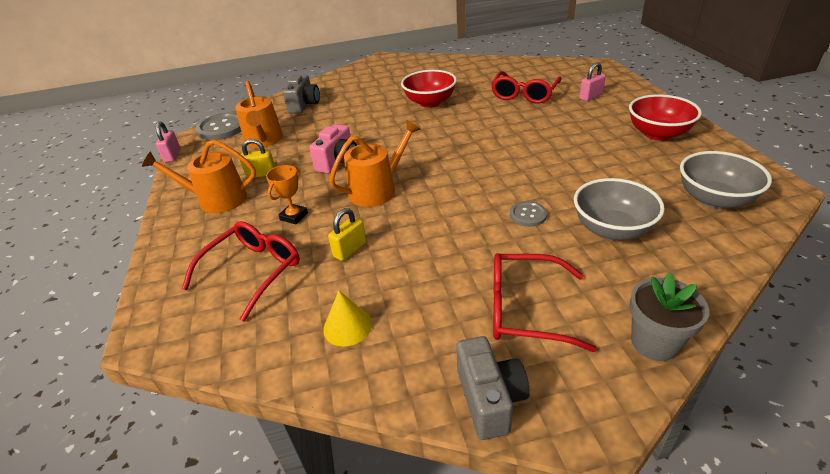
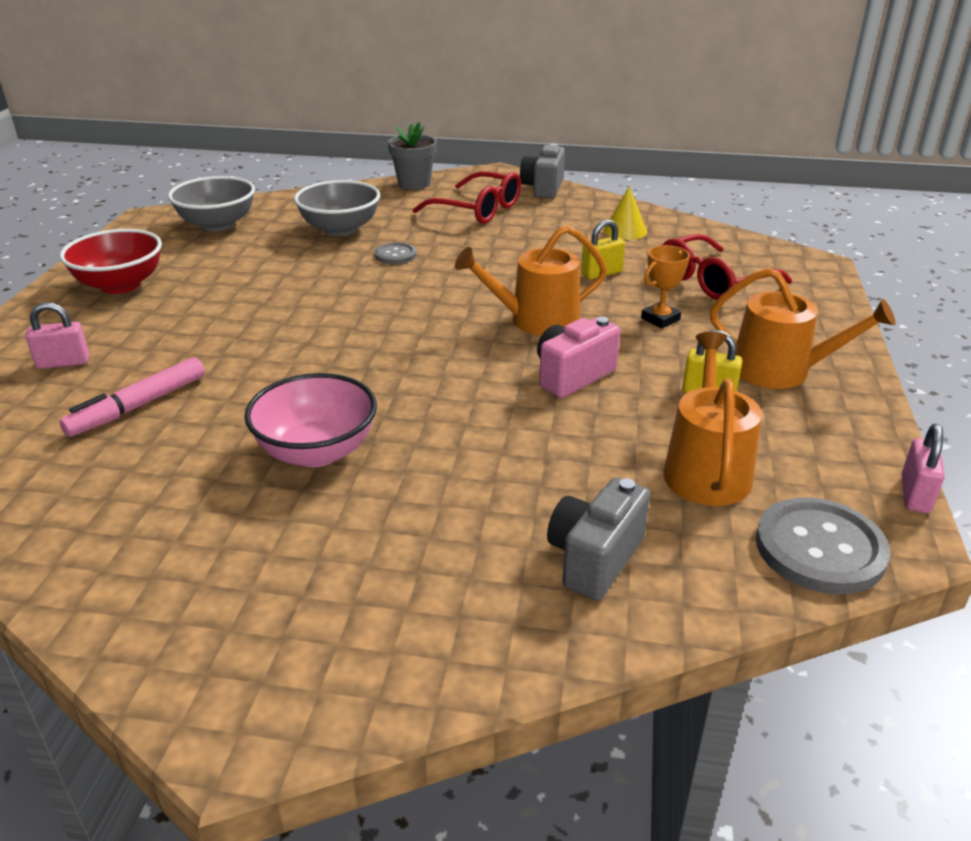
camera: 160 degrees left, 5 degrees down
(430, 102) = (317, 451): red bowl -> pink bowl
(524, 94) = (139, 406): red glasses -> pink marker

